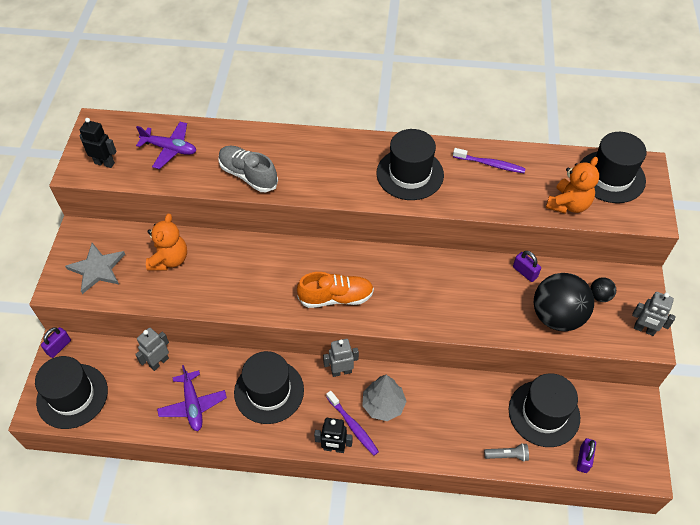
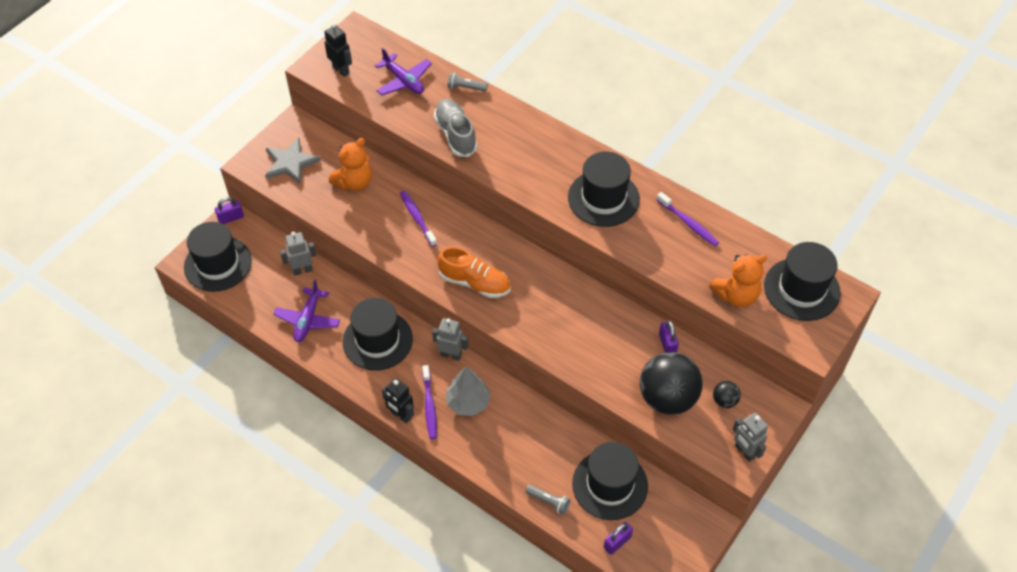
camera: 30 degrees right, 0 degrees up
(229, 132) = (466, 87): none -> grey flashlight
(248, 265) = (417, 218): none -> purple toothbrush

